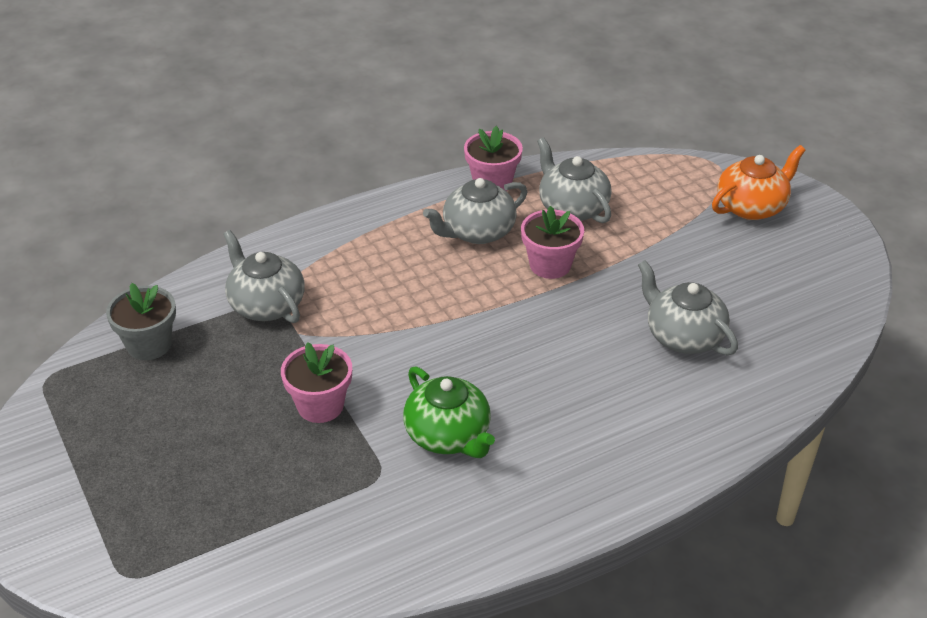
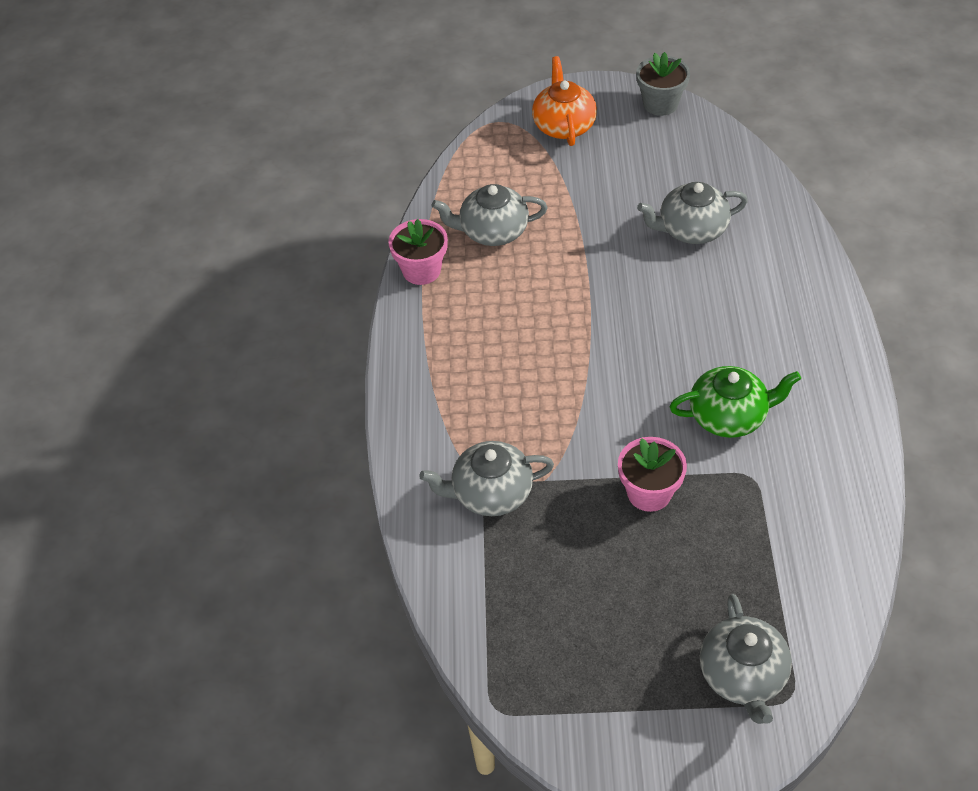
camera: 60 degrees left, 10 degrees up
(149, 344) = (494, 604): grey flower pot -> grey flower pot (660, 104)
(477, 232) = (484, 305): grey teapot -> grey teapot (742, 675)
(550, 265) = (558, 275): pink flower pot -> none

